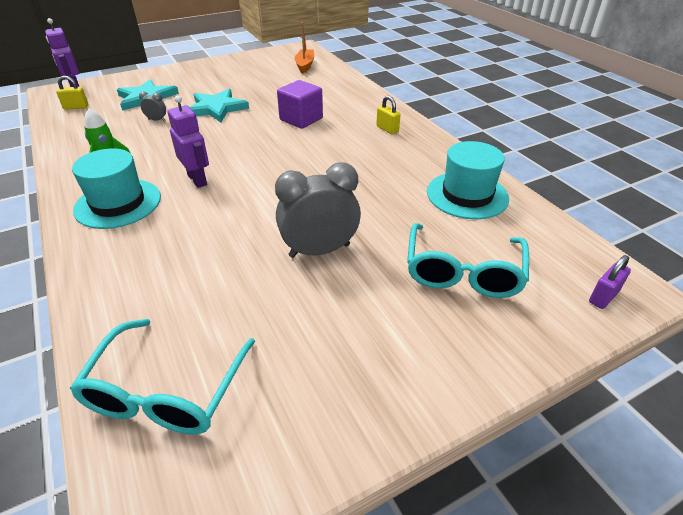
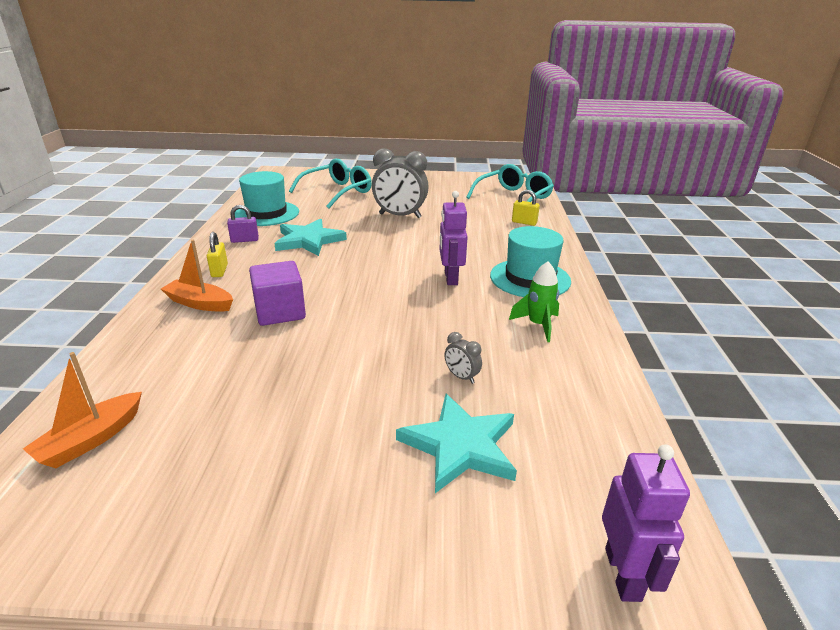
camera: 150 degrees left, 10 degrees down
(76, 107) = (601, 470): yellow padlock -> yellow padlock (524, 222)
(216, 108) = (362, 371): turquoise star -> turquoise star (309, 240)
(358, 109) = (200, 303): none -> orange boat
(603, 297) = (293, 173): purple padlock -> purple padlock (245, 240)

